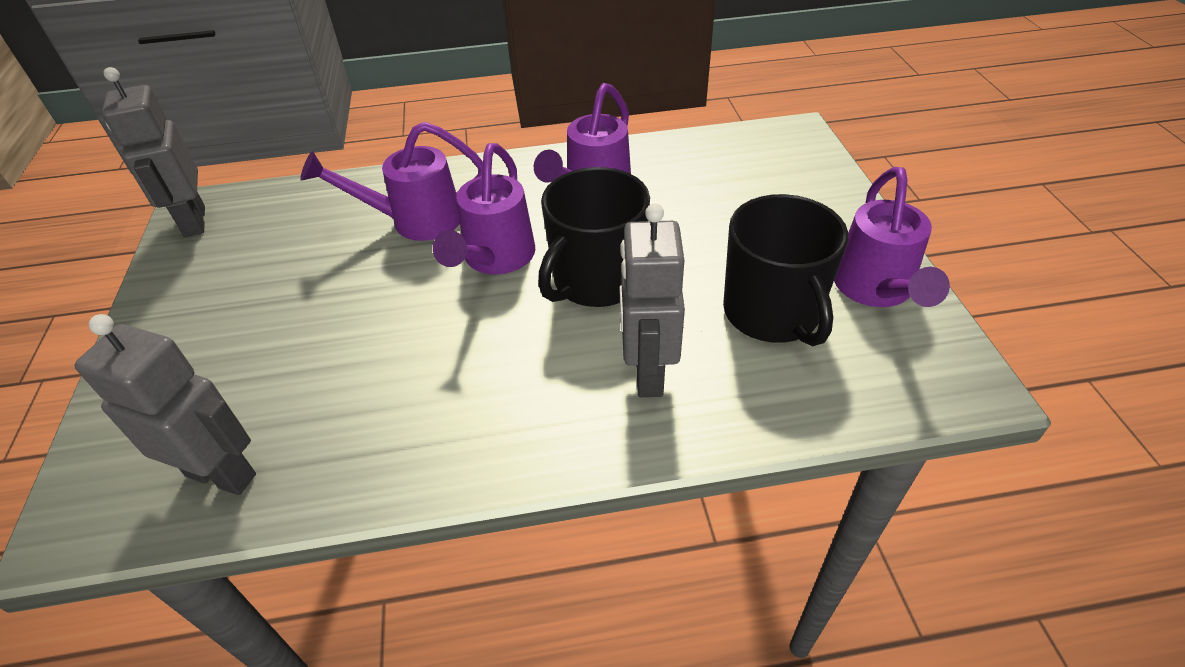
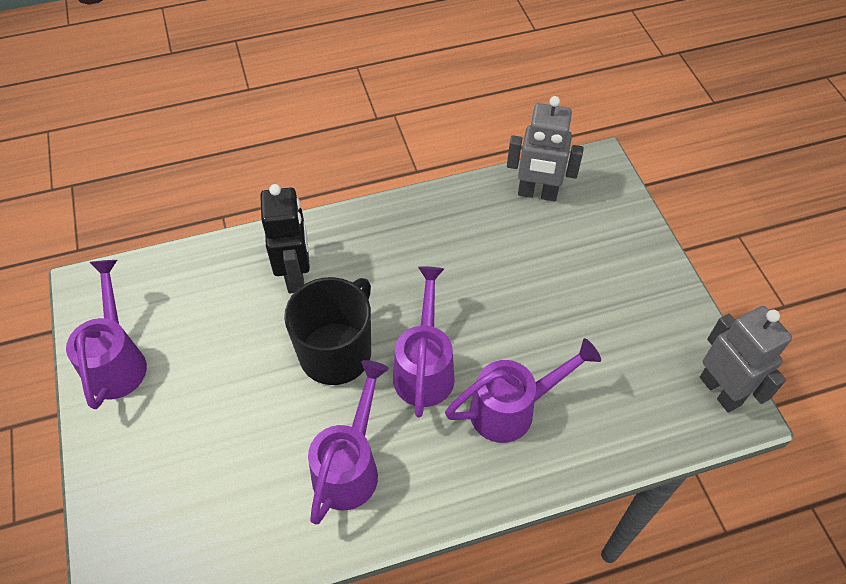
camera: 170 degrees right, 10 degrees up
(647, 373) = (296, 276): grey robot -> black robot
(772, 313) = (202, 332): black mug -> none

